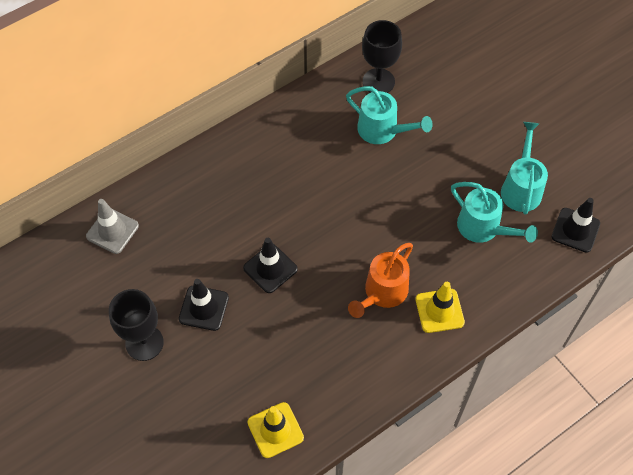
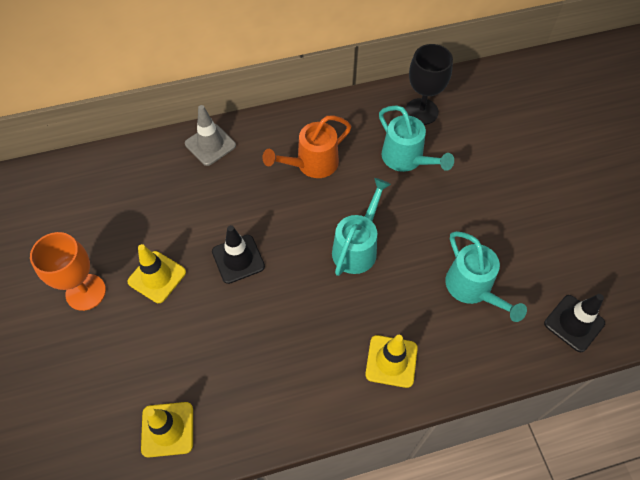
camera: 20 degrees right, 0 degrees up
(112, 231) = (110, 176): grey traffic cone -> grey traffic cone (210, 144)
(144, 343) = (86, 292): black goblet -> orange goblet
(204, 308) = (157, 277): black traffic cone -> yellow traffic cone
(382, 293) = (338, 322): orange watering can -> orange watering can (311, 164)
(521, 187) = (529, 258): turquoise watering can -> turquoise watering can (357, 247)

